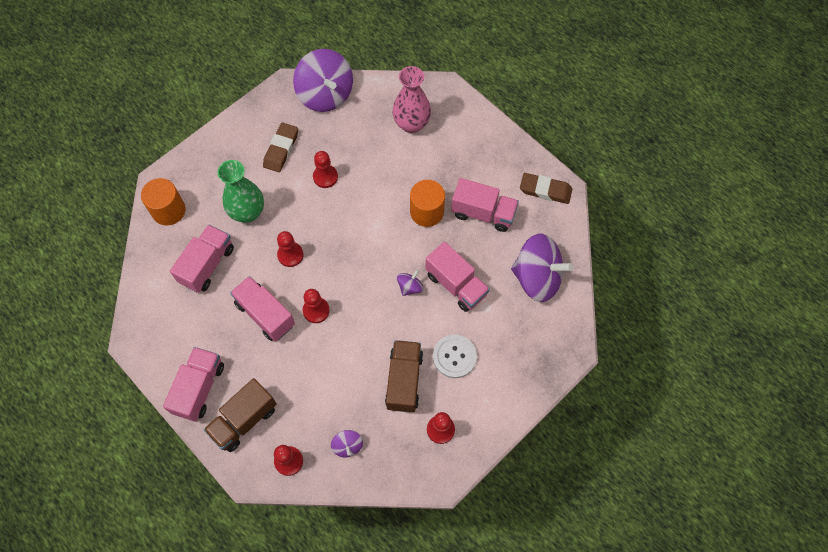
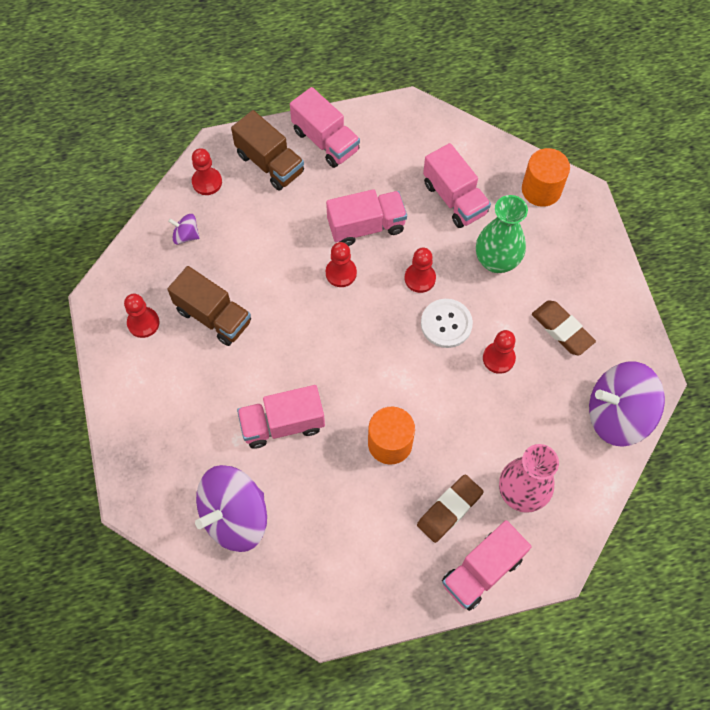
camera: 120 degrees right, 0 degrees up
(244, 420) = (270, 163): brown truck -> brown truck turned 150 degrees clockwise
(410, 287) = (309, 375): purple spinning top -> none
(454, 357) = (205, 377): white button -> white button (446, 324)
(483, 213) = (351, 505): pink truck -> pink truck (482, 571)
(545, 190) = (337, 599): brown eraser -> brown eraser (449, 509)

